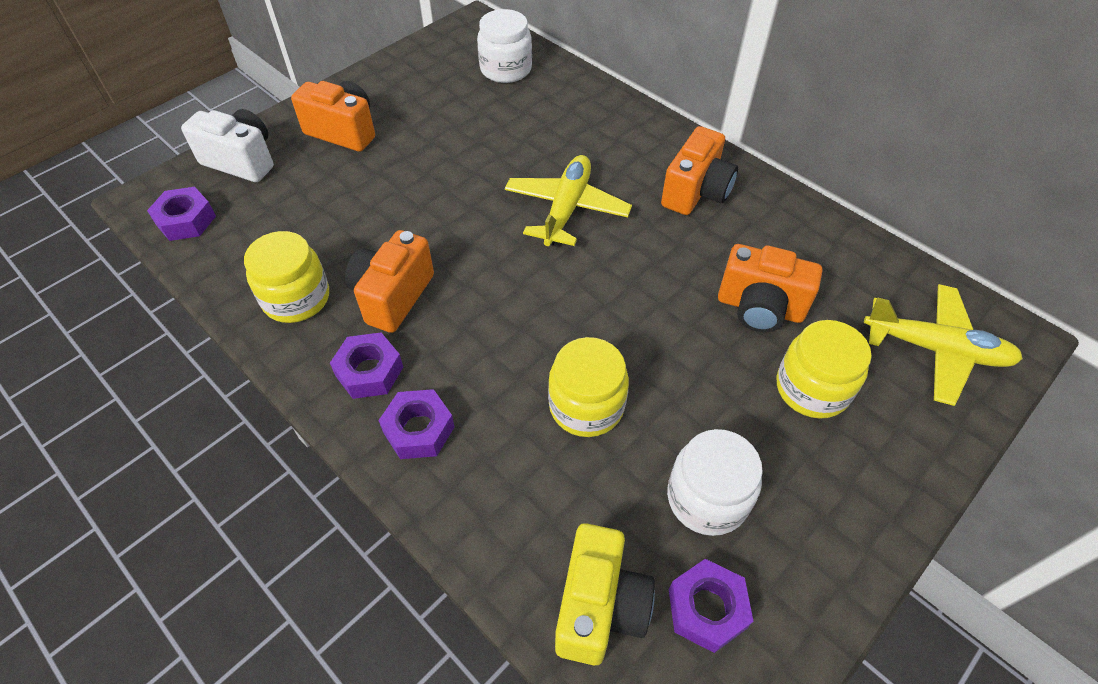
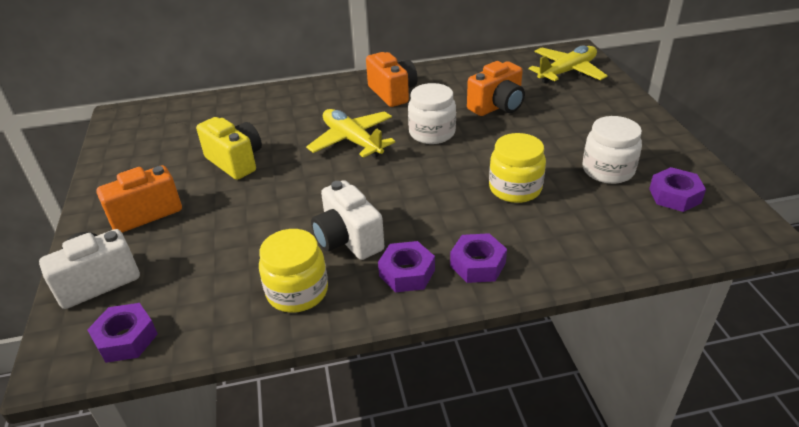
camera: 55 degrees left, 15 degrees down
(393, 296) = (348, 240): orange camera -> white camera
(506, 69) = (190, 119): white jar -> white jar (432, 133)
(599, 607) = (654, 232): yellow camera -> yellow camera (235, 161)
(812, 388) = (563, 112): yellow jar -> none

